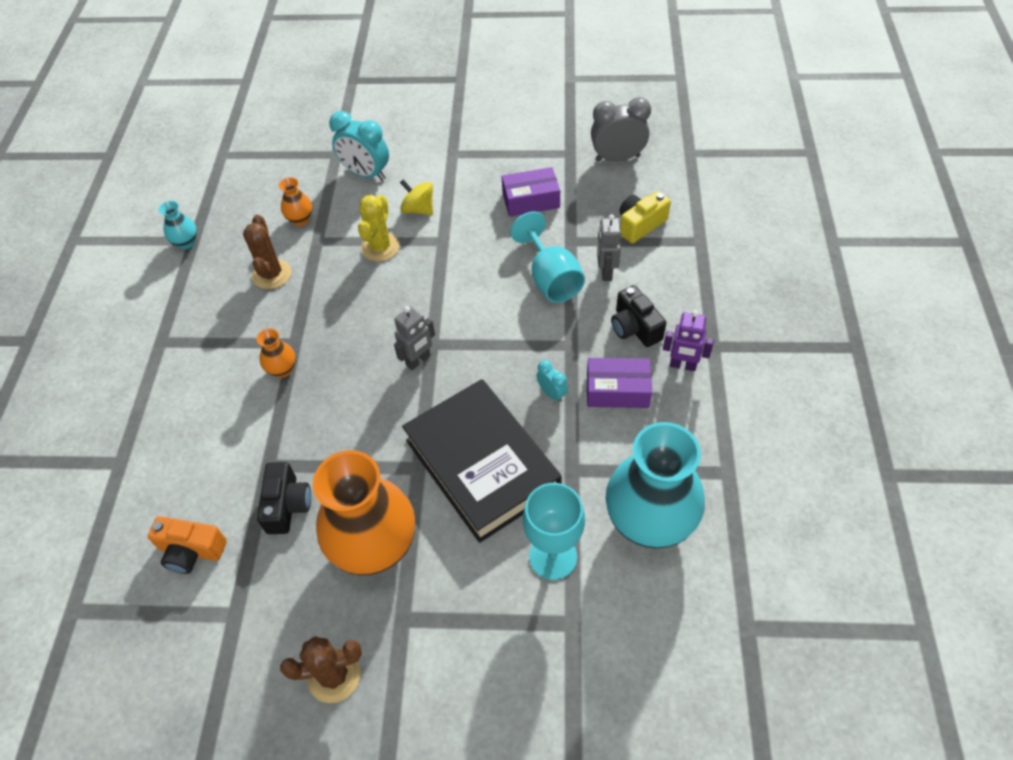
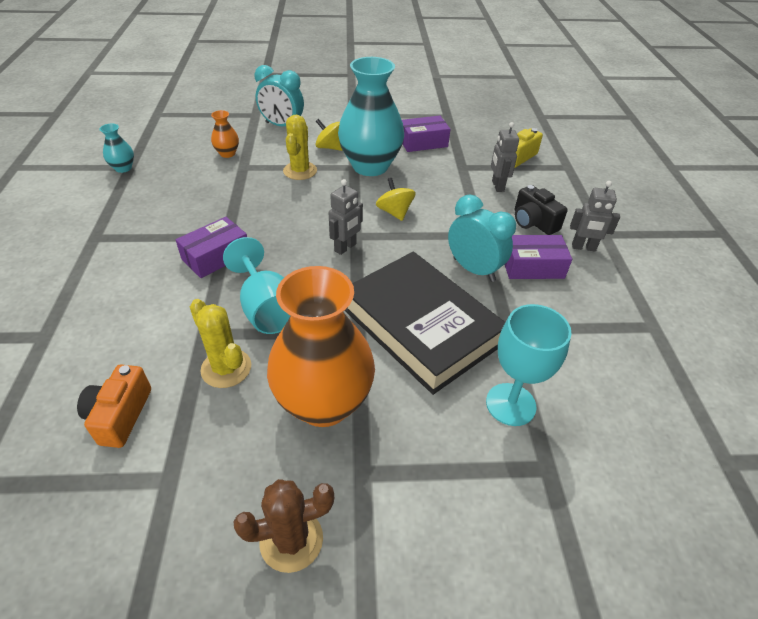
camera: 10 degrees left, 10 degrees down
(191, 551) = (120, 415): orange camera -> orange camera turned 90 degrees clockwise
(272, 274) = (203, 189): brown cactus -> none
(282, 369) = (216, 256): orange vase -> purple box
(287, 505) = (226, 368): black camera -> yellow cactus
(479, 311) = (394, 212): none -> yellow spinning top
(551, 279) = (452, 191): turquoise goblet -> turquoise goblet (266, 309)
(552, 393) = (474, 269): turquoise clock -> turquoise clock, size x1.96
(617, 158) = (486, 119): grey clock -> none
(649, 522) = (595, 369): turquoise vase -> turquoise vase (370, 166)
(682, 365) = (583, 247): purple robot -> grey robot

